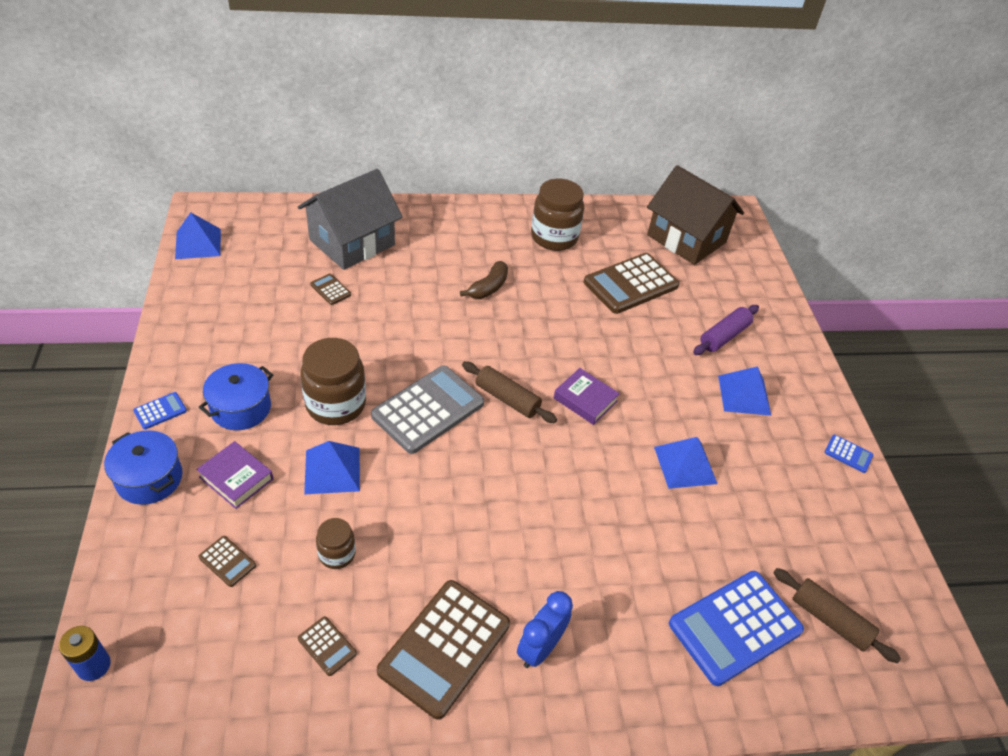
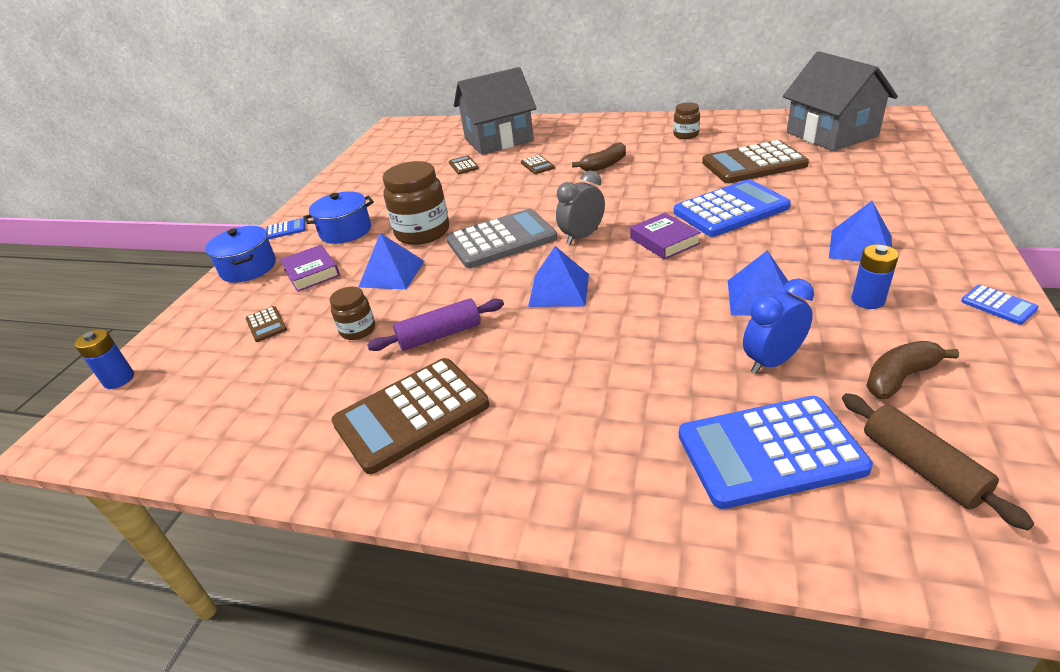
camera: 30 degrees right, 10 degrees down
(198, 243) = (380, 141): blue pyramid -> blue pyramid (559, 290)
(327, 646) = (304, 395): brown calculator -> brown calculator (537, 165)
(507, 399) = (582, 236): brown rolling pin -> grey clock
(540, 648) = (511, 431): blue clock -> blue clock (772, 361)
(554, 237) = (686, 135): brown jar -> brown jar, size x0.53
(629, 352) = (730, 210): none -> blue calculator
(686, 239) = (831, 134): brown house -> grey house
(724, 336) = (850, 201): purple rolling pin -> purple rolling pin (440, 335)
(763, 459) = (867, 300): none -> blue battery
(800, 539) = (899, 377): none -> brown banana

